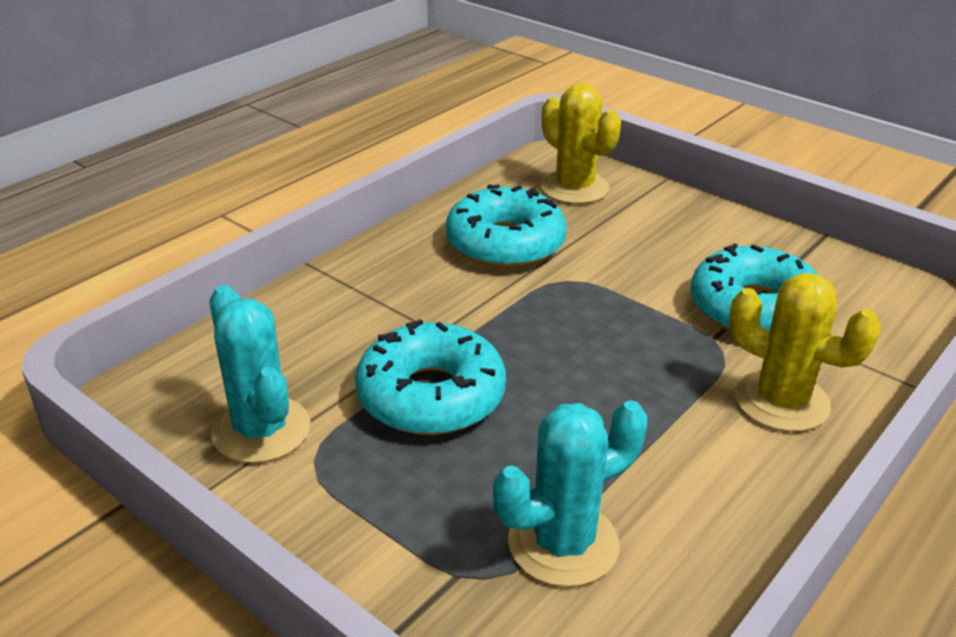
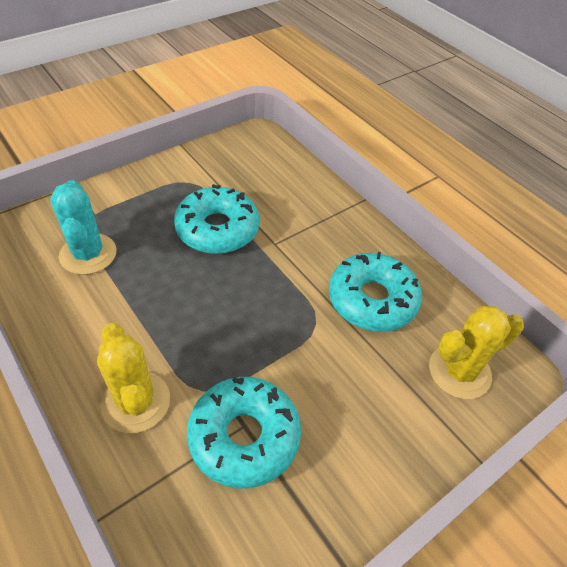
camera: 100 degrees right, 15 degrees up
(261, 430) = (217, 168): turquoise cactus -> none
(781, 401) = (136, 402): yellow cactus -> yellow cactus turned 75 degrees counterclockwise

